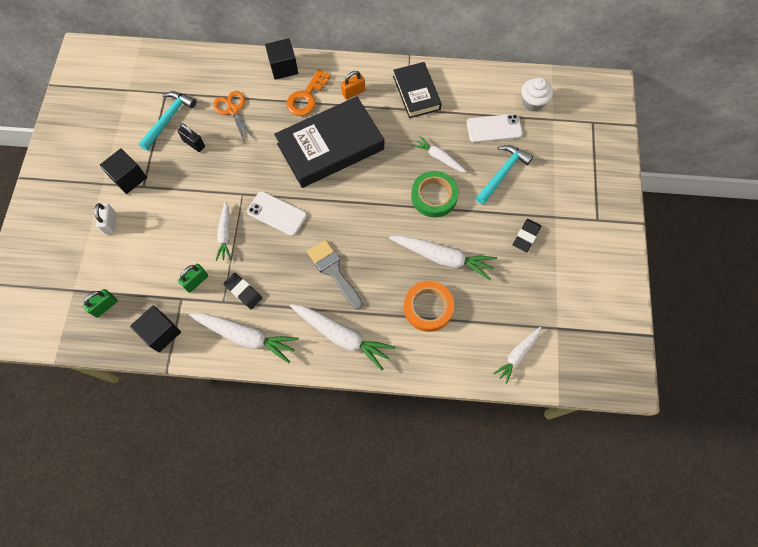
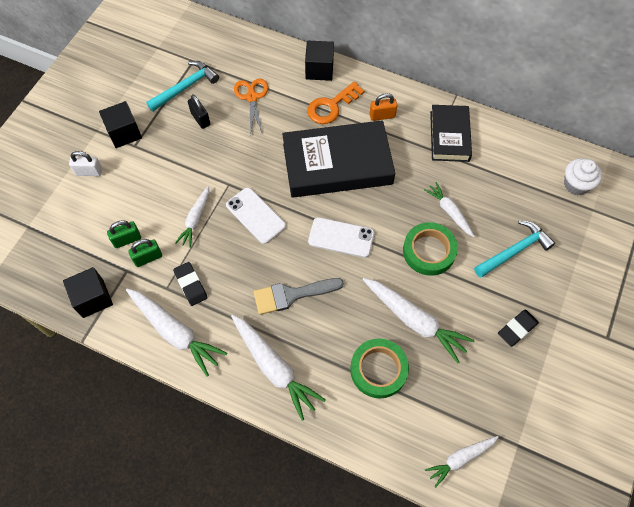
camera: 20 degrees right, 5 degrees down
(105, 306) = (50, 252): green padlock -> green padlock (127, 240)
(110, 223) = (89, 172): white padlock -> white padlock turned 75 degrees clockwise
(333, 271) = (291, 295): grey brush -> grey brush turned 90 degrees counterclockwise
(428, 307) = (378, 370): orange tape -> green tape
(494, 128) = (522, 199): white phone -> white phone (341, 237)

